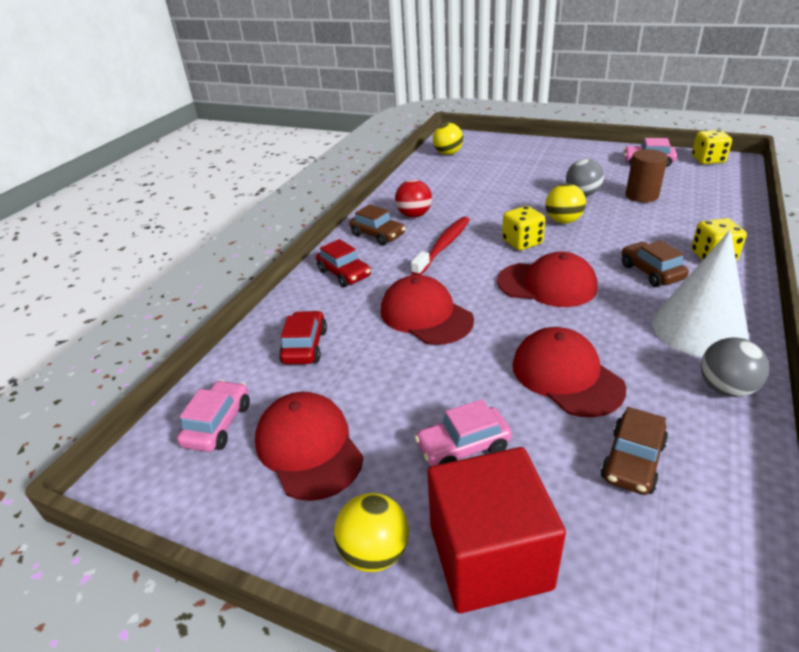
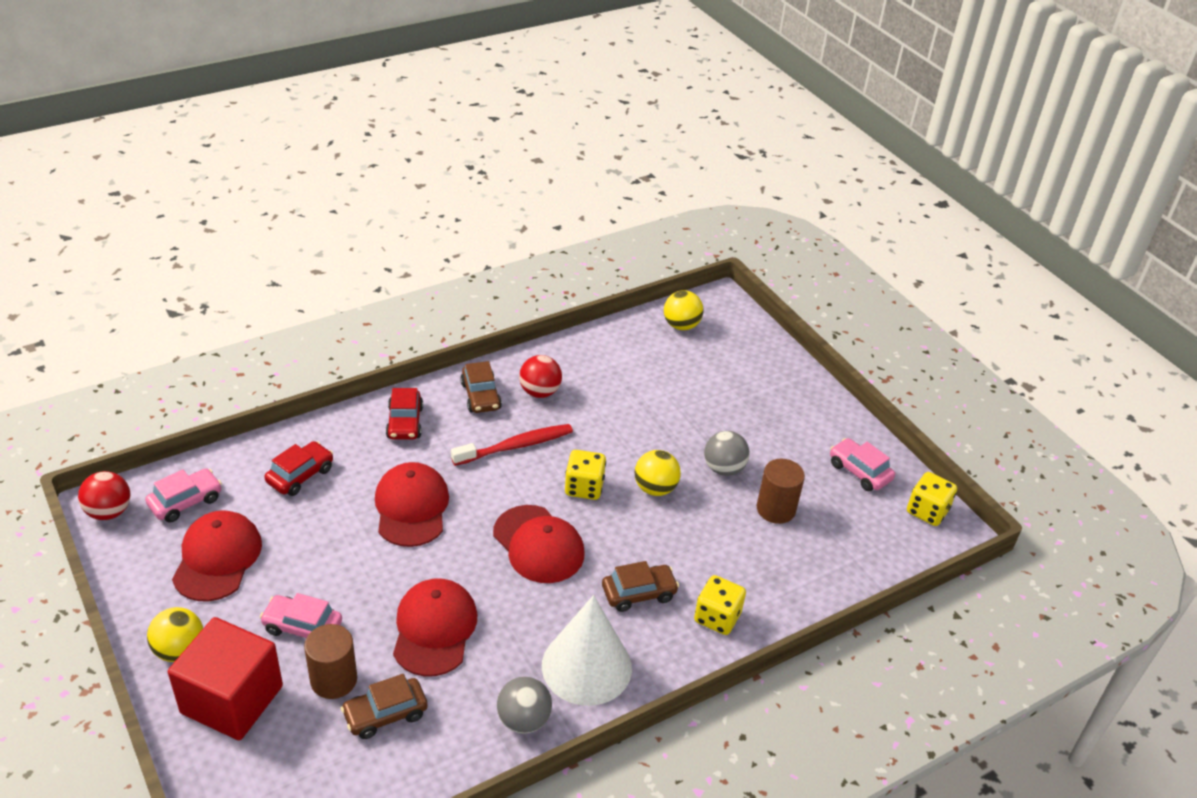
camera: 30 degrees right, 5 degrees up
(140, 481) = (109, 512): none -> red ball
(551, 467) = (334, 680): none -> brown cylinder
(651, 272) = (639, 593): brown car -> brown car turned 60 degrees clockwise

